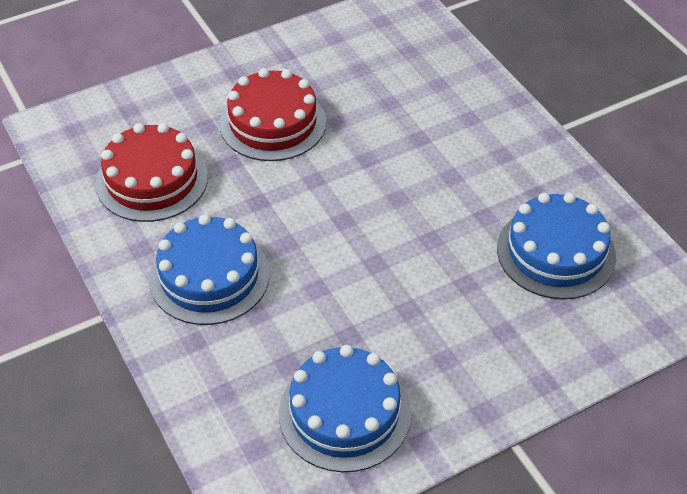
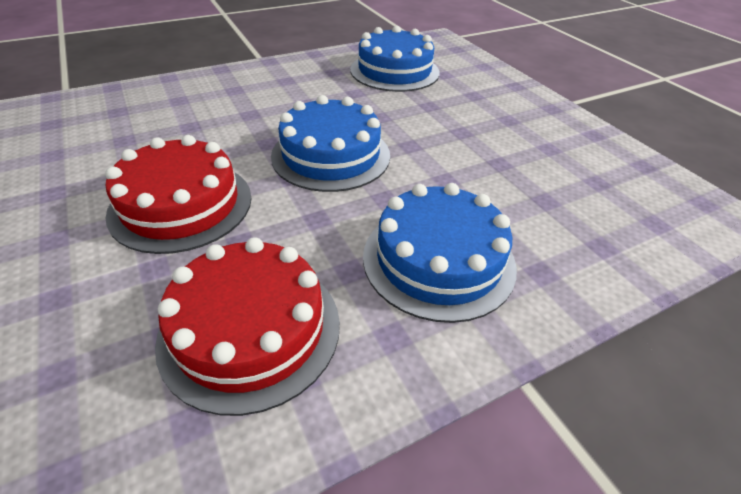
camera: 90 degrees left, 5 degrees down
(344, 413) = (586, 169): blue cake -> blue cake (331, 155)

